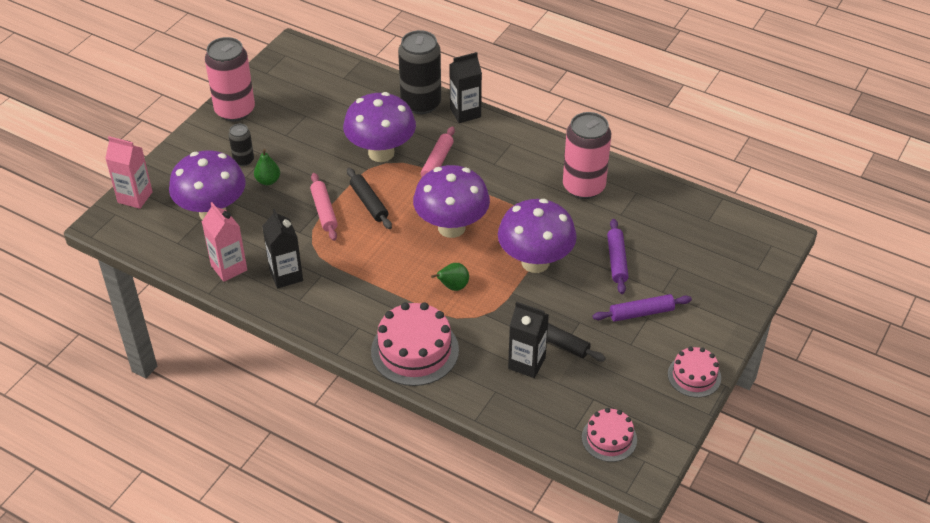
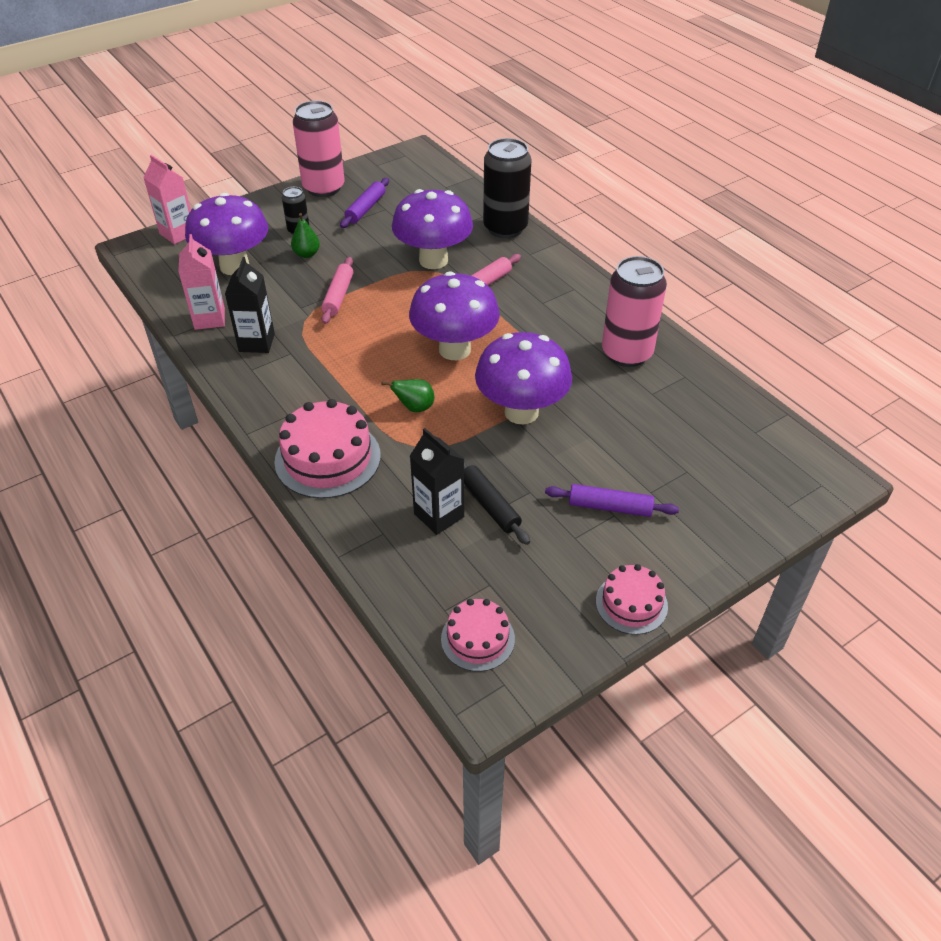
camera: 25 degrees right, 0 degrees up
(369, 203) = (387, 301): black rolling pin -> none
(465, 113) = (545, 248): black carton -> none
(617, 261) = (616, 440): purple rolling pin -> purple rolling pin (366, 209)

